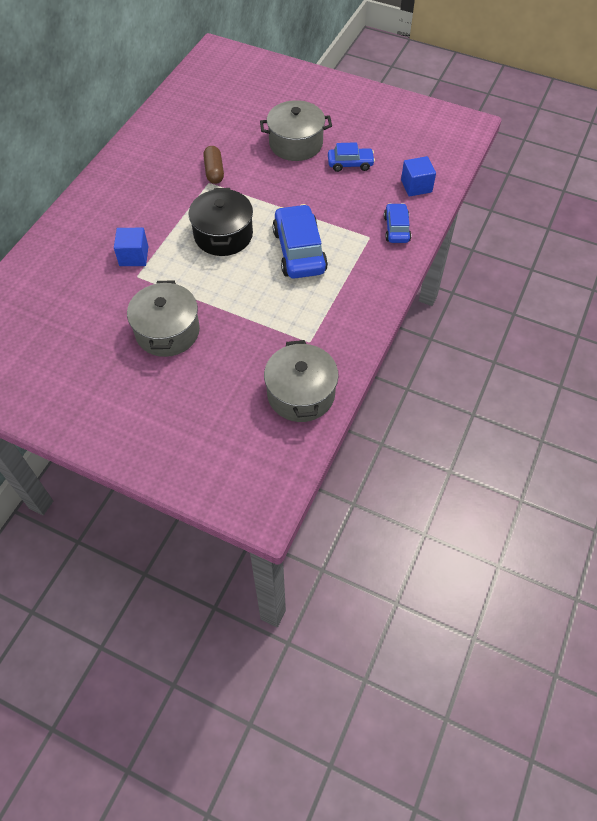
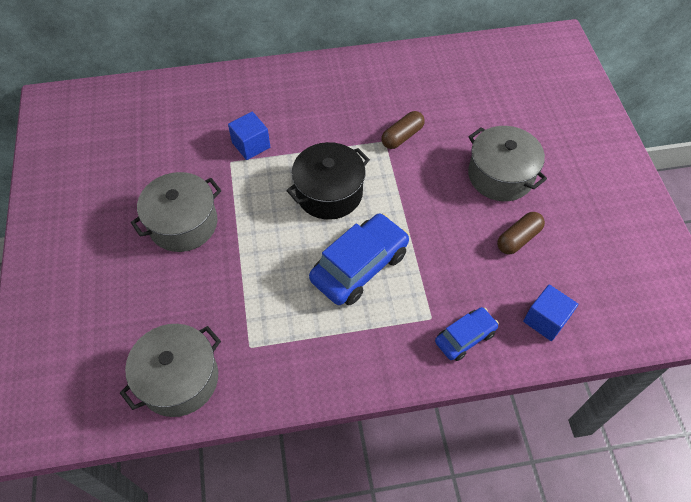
camera: 55 degrees right, 0 degrees up
(350, 164) = (518, 238): blue car -> brown capsule

